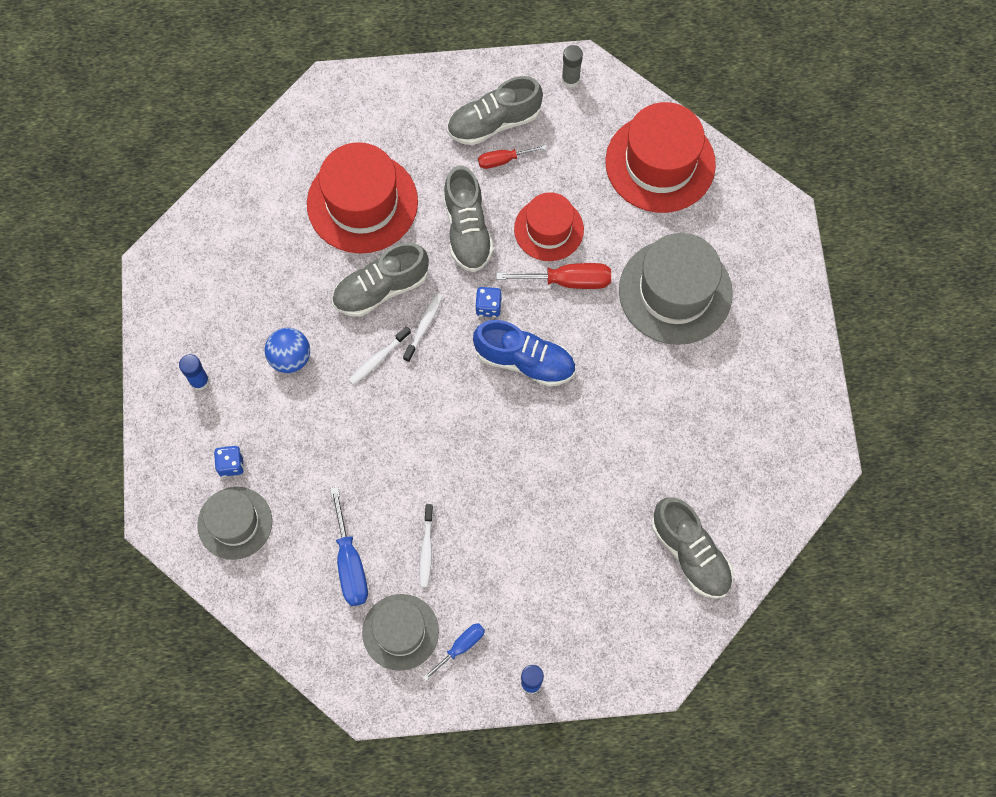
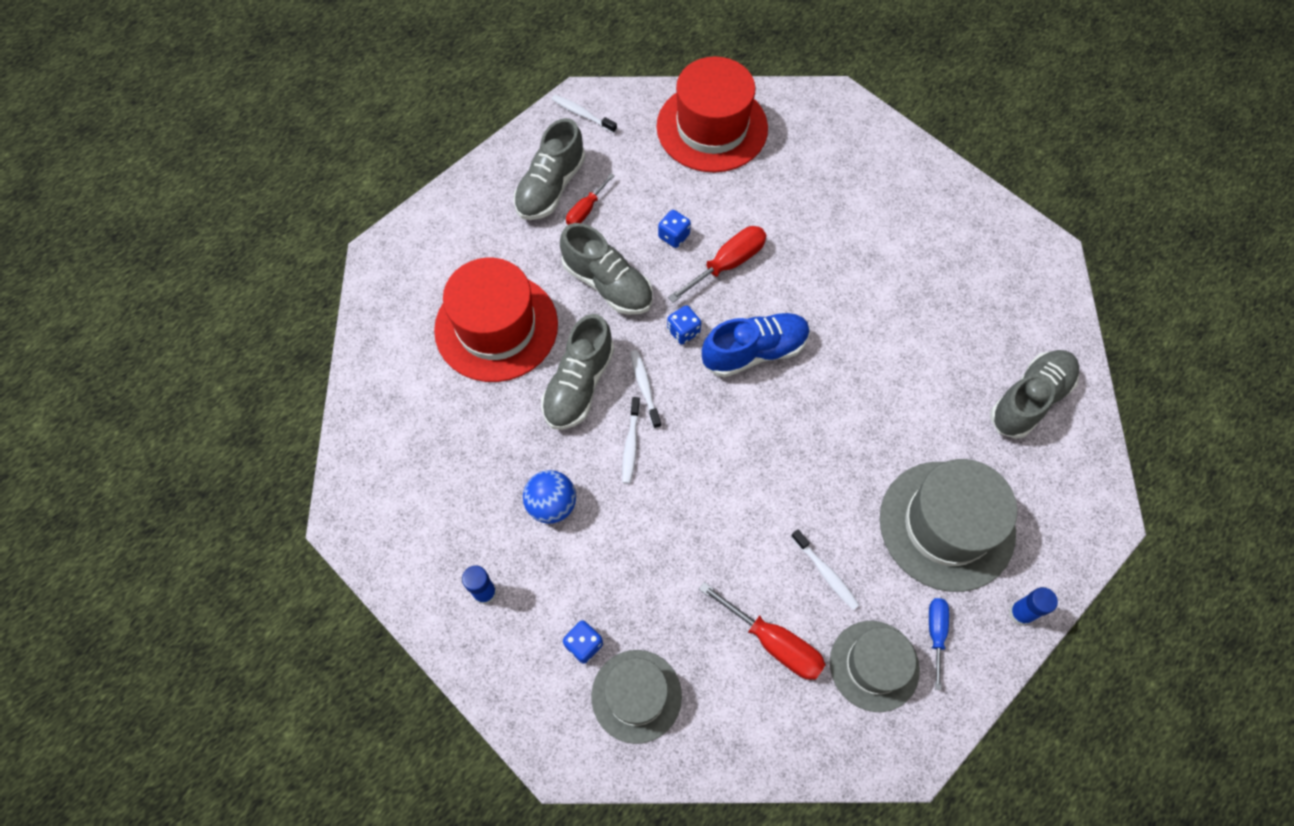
camera: 40 degrees left, 5 degrees down
(350, 563) = (773, 642): blue screwdriver -> red screwdriver
(549, 229) = (674, 236): red hat -> blue dice
(570, 79) = (582, 114): grey glue stick -> white toothbrush
(675, 292) = (817, 212): grey hat -> grey hat (947, 525)
(690, 553) = (1029, 400): grey shoe -> grey shoe turned 60 degrees counterclockwise

